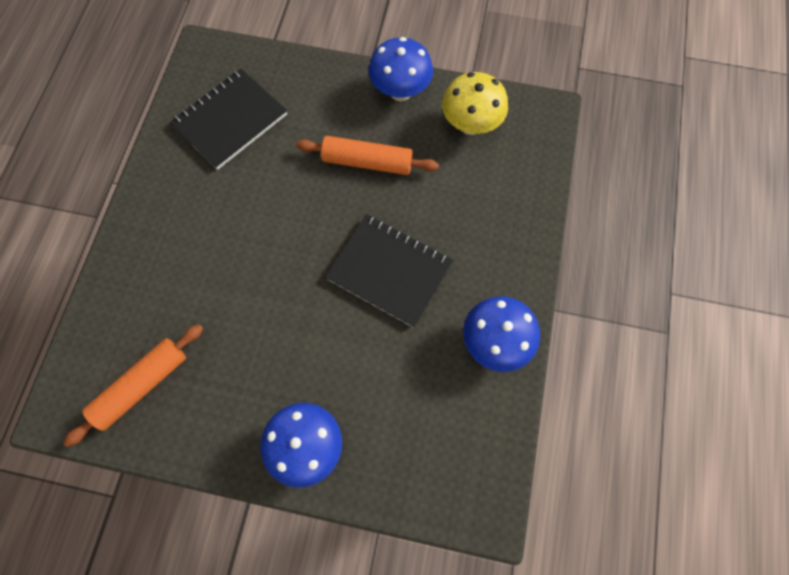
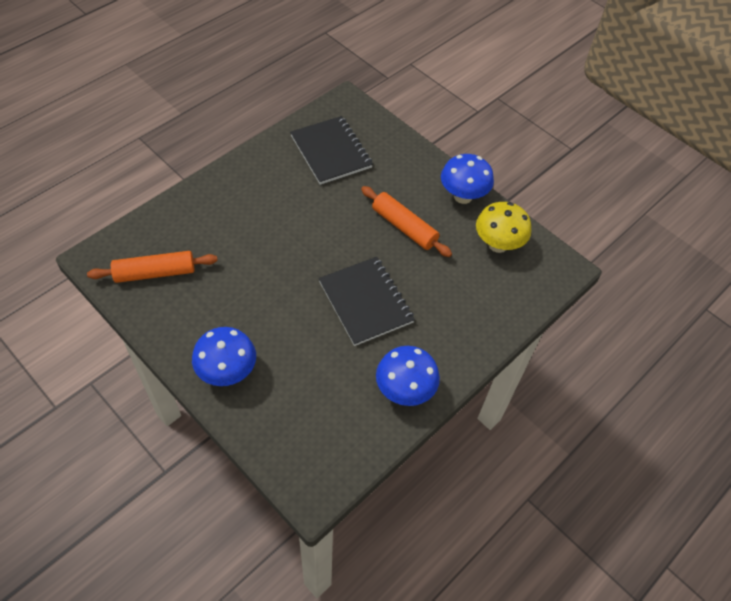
camera: 30 degrees right, 15 degrees down
(230, 120) = (331, 152): black notebook -> black notebook turned 75 degrees clockwise

